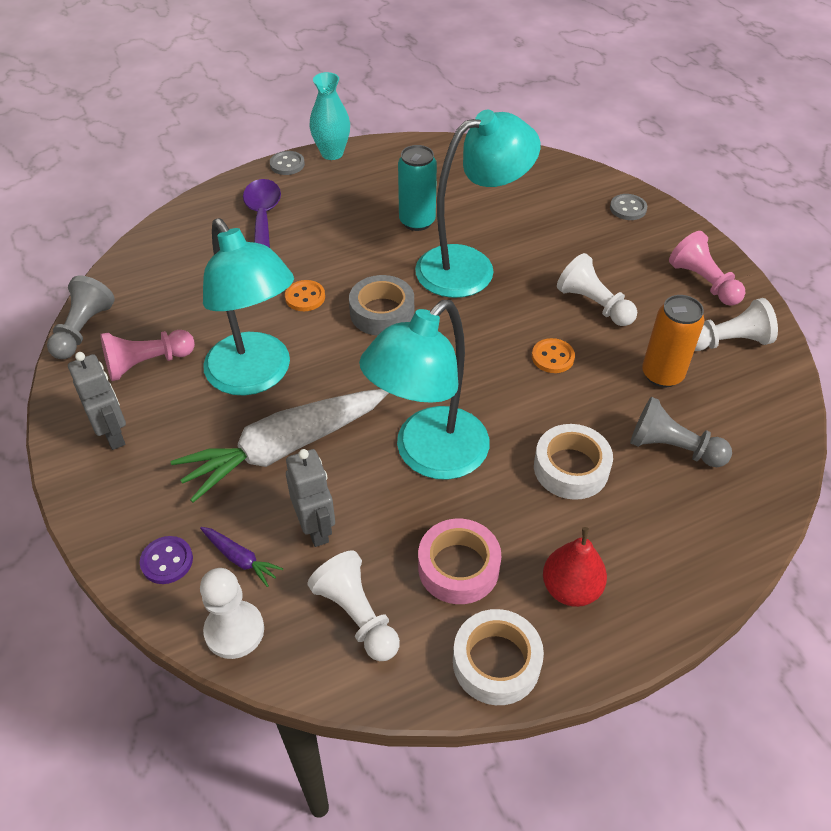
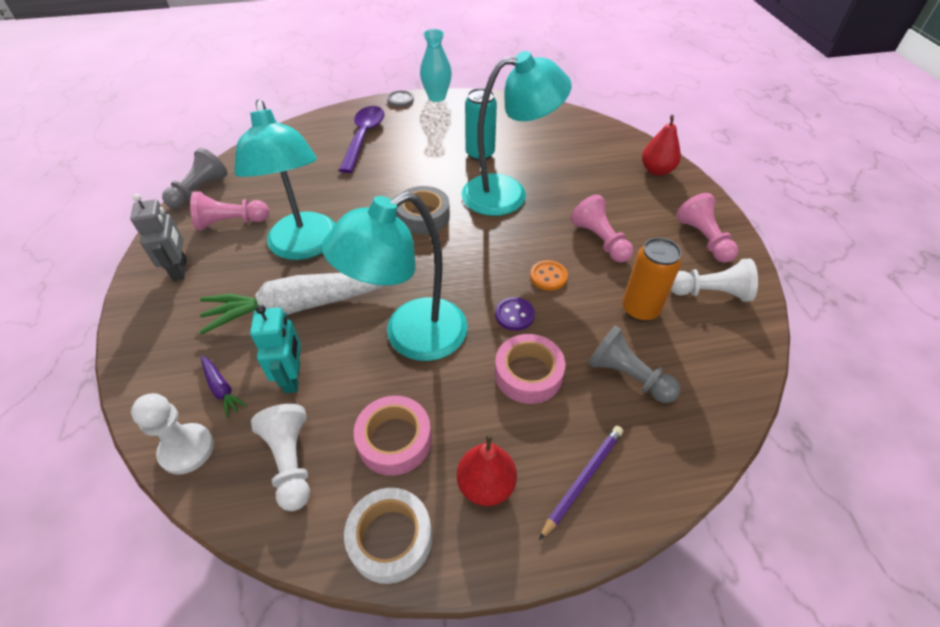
camera: 15 degrees right, 0 degrees up
(167, 561) = (166, 377): purple button -> purple button (514, 315)
(305, 297) = (369, 195): orange button -> none
(316, 528) = (293, 377): grey robot -> turquoise robot
(571, 468) = (528, 374): white tape -> pink tape
(594, 304) = (600, 240): white pawn -> pink pawn
(628, 208) = (656, 170): grey button -> red pear
(663, 561) = (583, 480): none -> purple pencil

